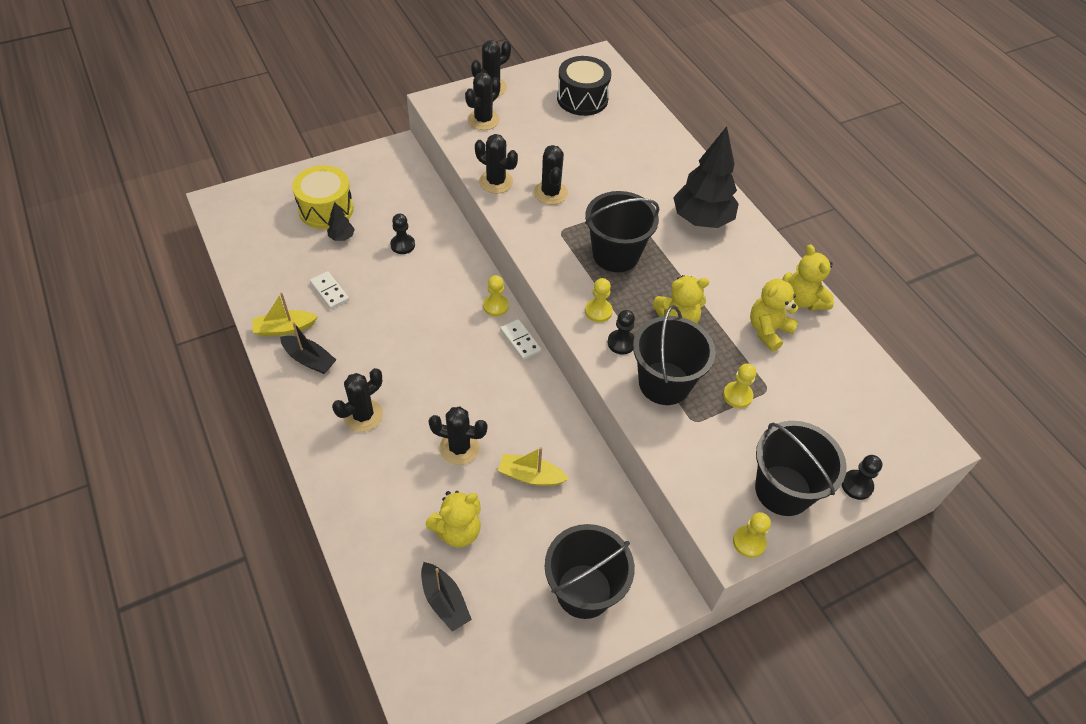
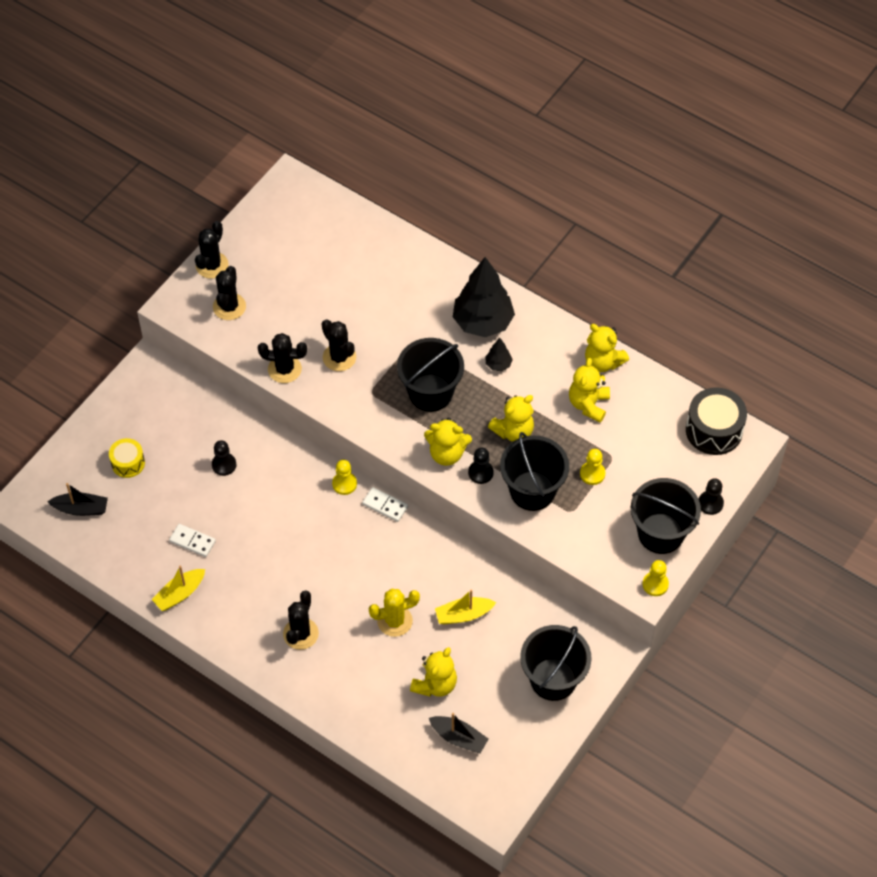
camera: 25 degrees left, 5 degrees up
(309, 359) = (222, 610): black boat -> black boat (81, 509)
(326, 209) = (128, 463): yellow drum -> yellow drum, size x0.60
(342, 237) = (164, 484): black tree -> black tree (498, 364)
(459, 448) = (394, 621): black cactus -> yellow cactus
(582, 99) = (305, 238): black drum -> black drum (714, 430)
(598, 311) = (447, 453): yellow pawn -> yellow teddy bear

